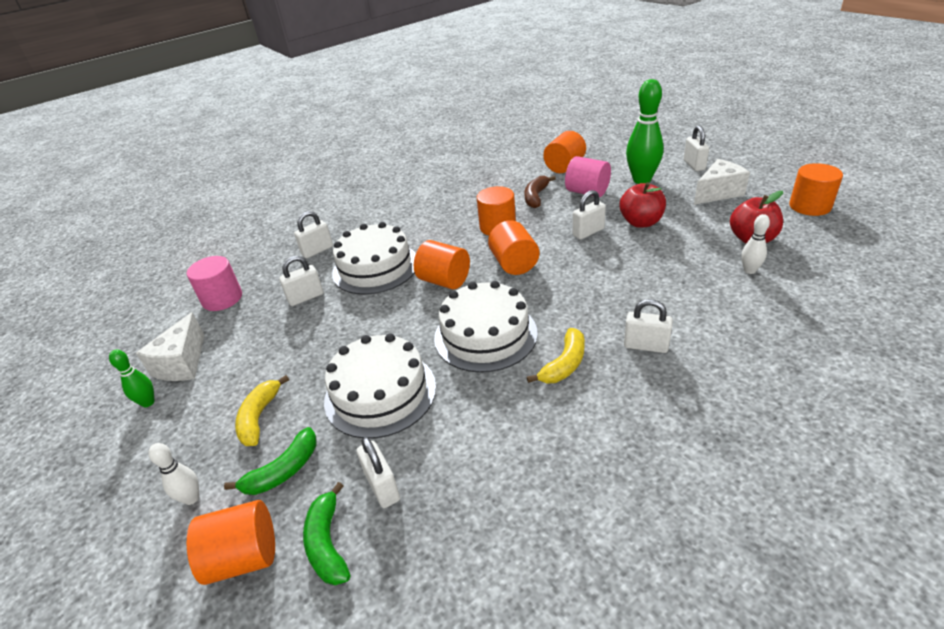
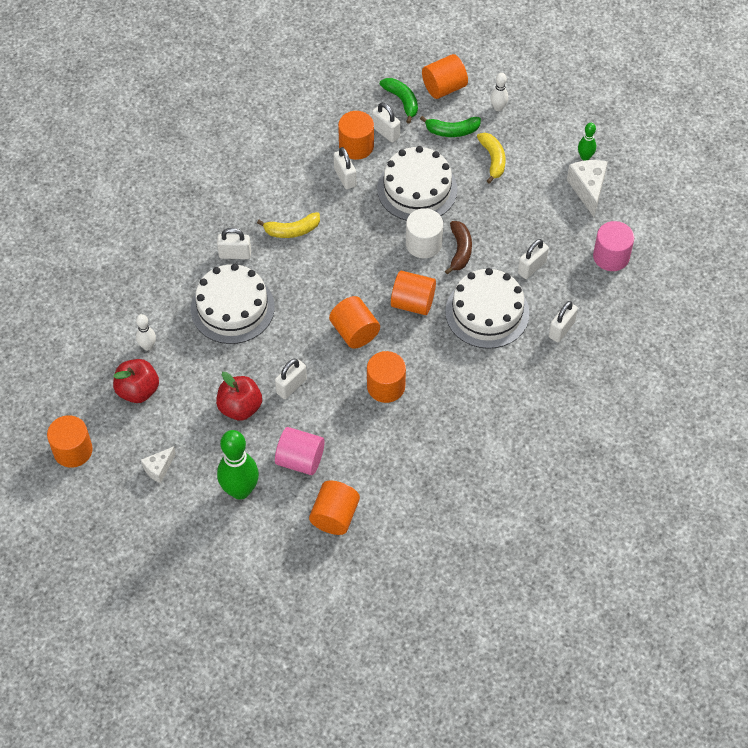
camera: 160 degrees right, 20 degrees up
(283, 471) = (452, 131): green banana -> green banana turned 120 degrees counterclockwise
(405, 331) = (423, 244): none -> white cylinder
(438, 471) = (356, 146): none -> orange cylinder
(485, 335) = (357, 248): white cake -> white cake (232, 308)
(536, 197) = (357, 445): brown banana -> brown banana (460, 250)
(564, 364) = (292, 230): yellow banana -> yellow banana turned 120 degrees counterclockwise
(694, 165) = (179, 529): white padlock -> white padlock (345, 177)
(718, 193) = (159, 468): white cheese -> white cheese, size x0.61

